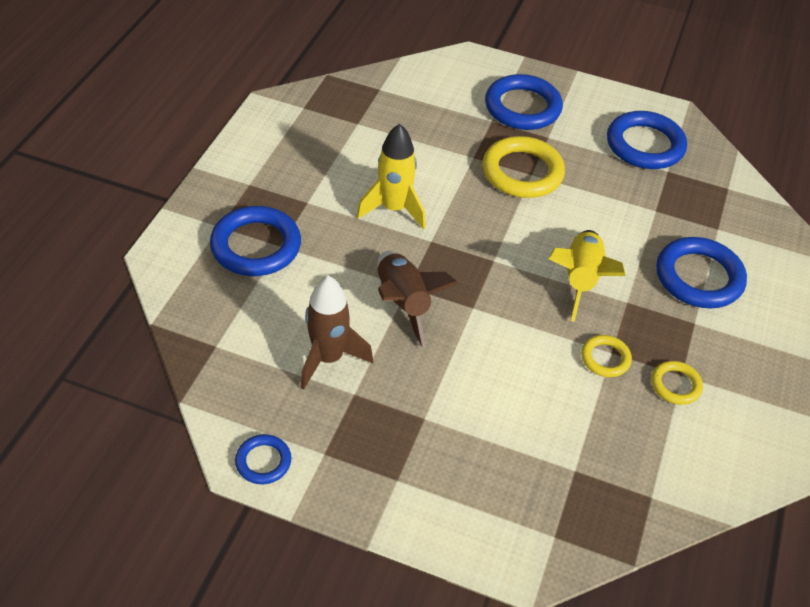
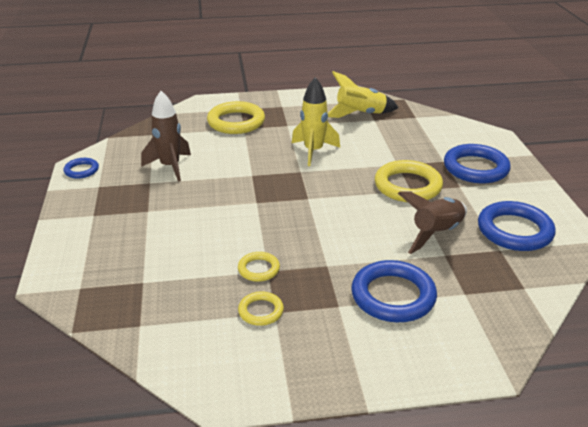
camera: 65 degrees right, 15 degrees down
(256, 246) = (236, 122): blue ring -> yellow ring
(403, 303) = (236, 177): brown rocket -> brown rocket (436, 234)
(580, 280) = (326, 238): yellow rocket -> yellow rocket (360, 114)

